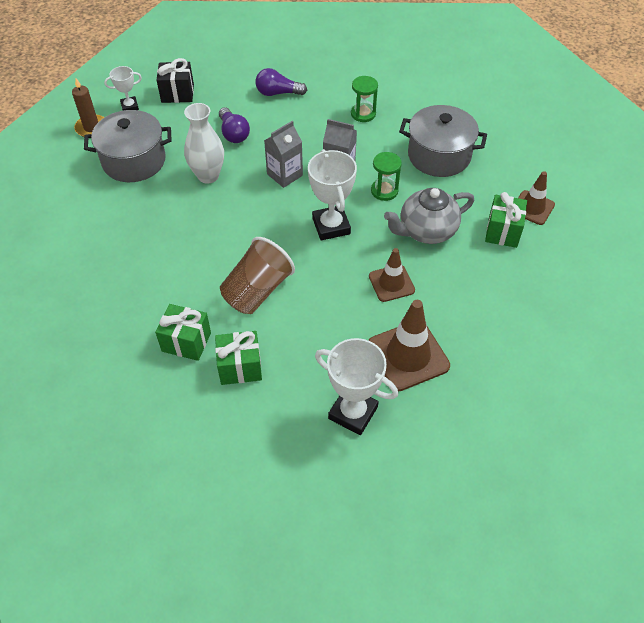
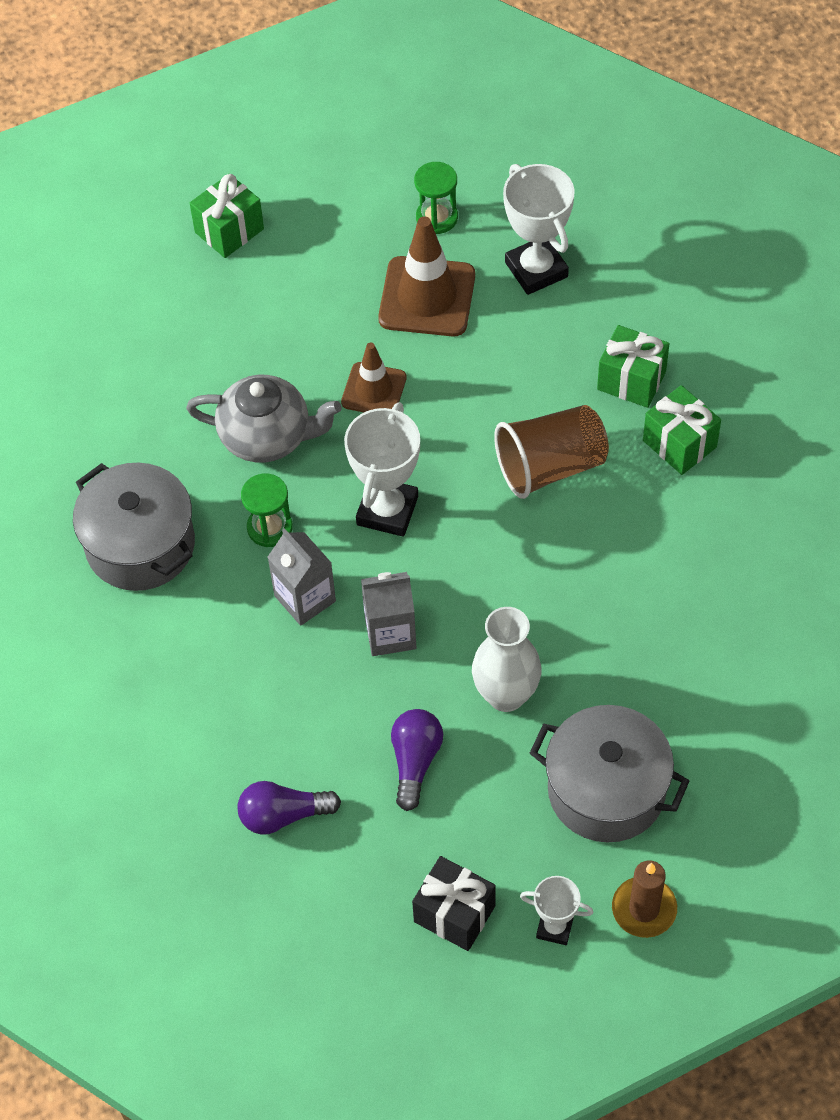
camera: 145 degrees left, 5 degrees up
(278, 93) = (283, 815): purple light bulb -> purple light bulb turned 135 degrees clockwise
(363, 114) = (182, 688): green hourglass -> green hourglass (437, 217)
(502, 231) = (171, 384): green gift -> green gift (229, 231)
(532, 208) = (98, 396): brown traffic cone -> none

